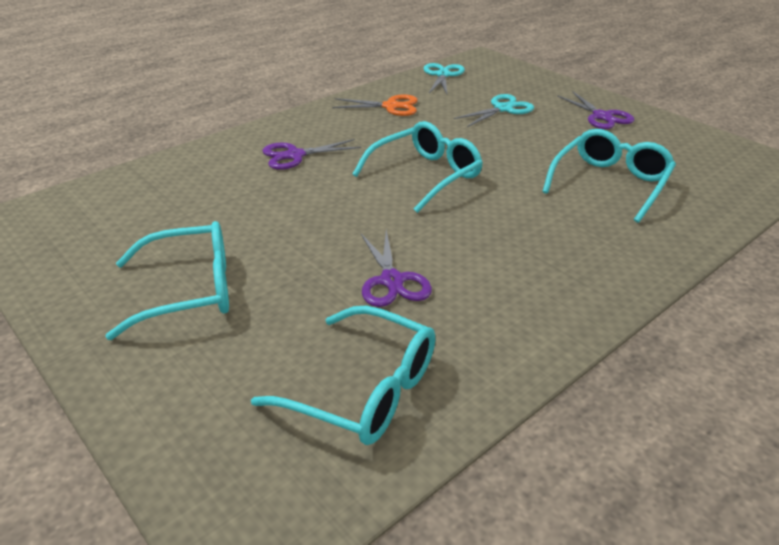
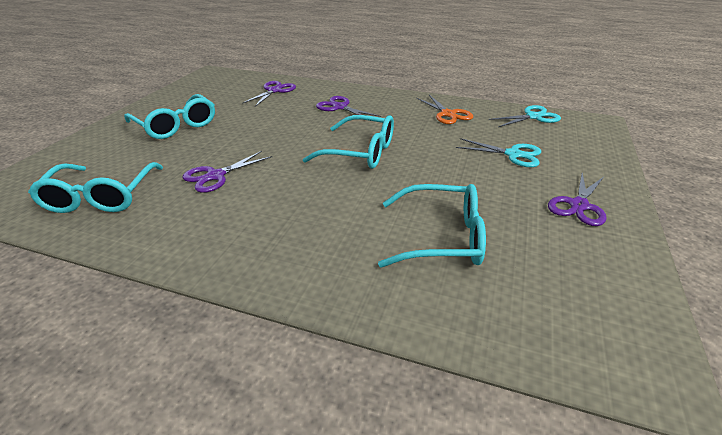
camera: 60 degrees right, 0 degrees up
(173, 184) = (274, 91): none -> purple scissors

